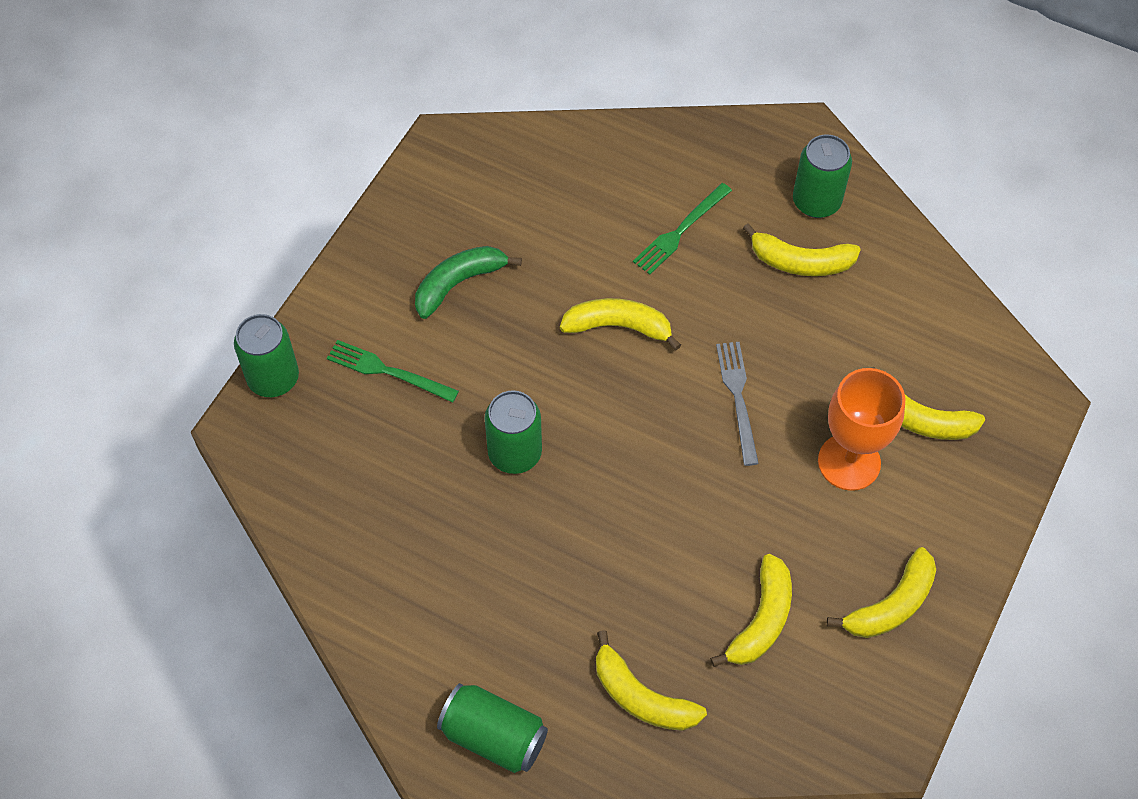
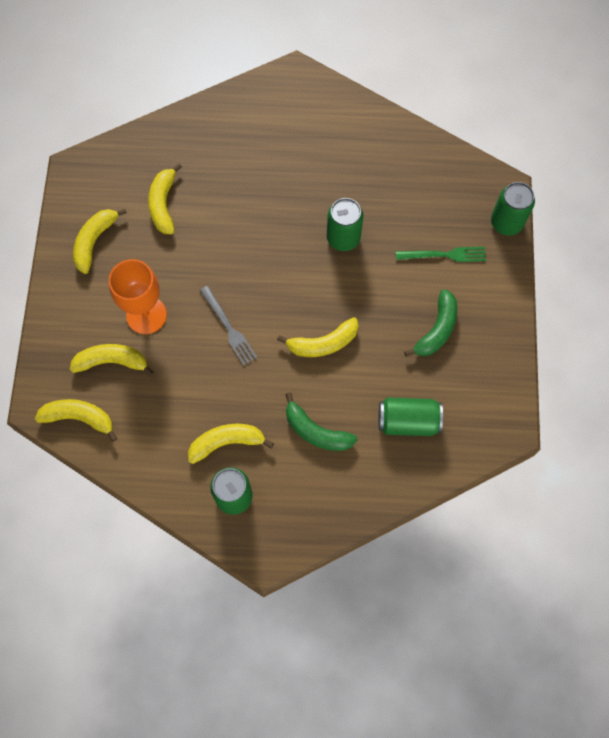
camera: 155 degrees right, 10 degrees up
(494, 736) = (276, 94): green can -> green can (408, 421)
(641, 697) = (211, 141): yellow banana -> yellow banana (79, 418)
(680, 231) = (316, 431): green fork -> green banana

